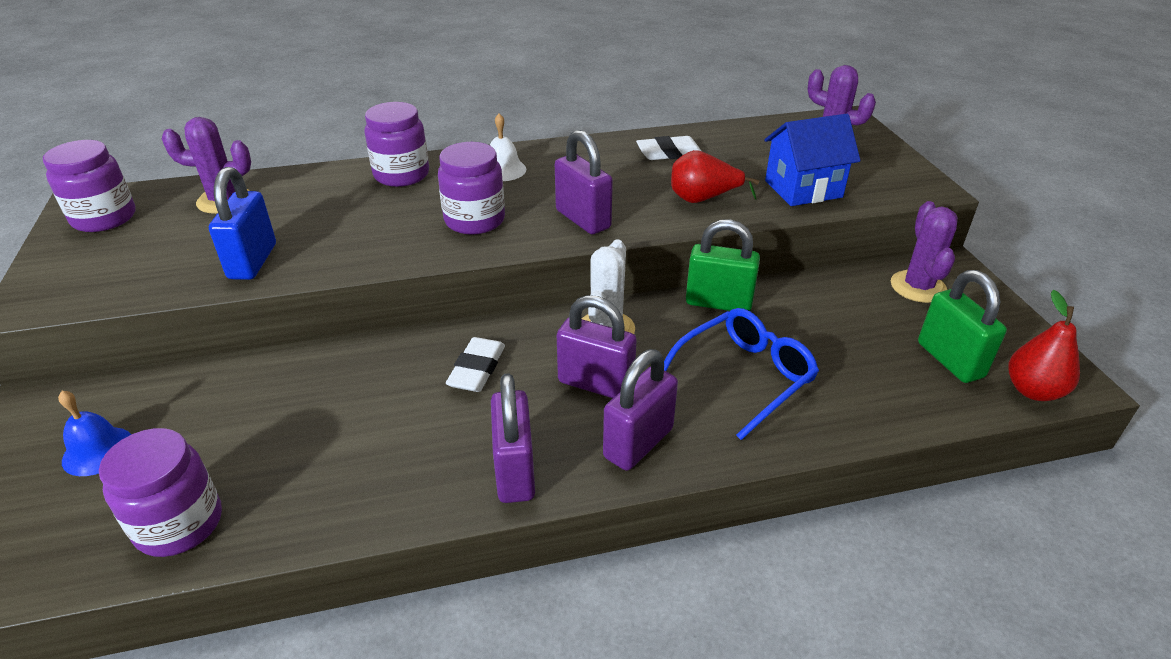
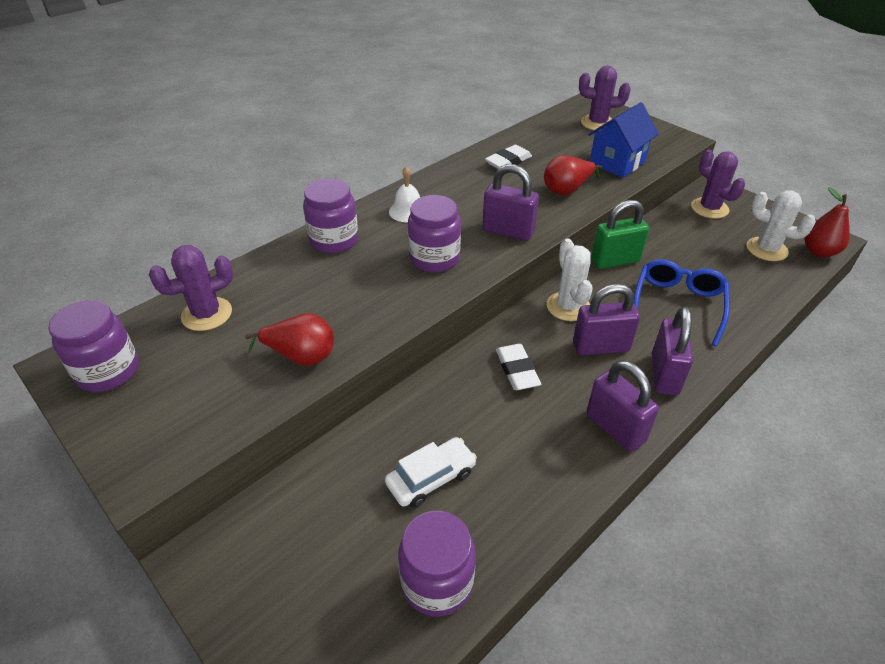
camera: 30 degrees left, 5 degrees up
(98, 451) = (304, 566): blue bell -> none
(253, 261) = (301, 356): blue padlock -> red pear
(281, 430) = (431, 478): none -> white car
(950, 360) = (766, 249): green padlock -> white cactus

